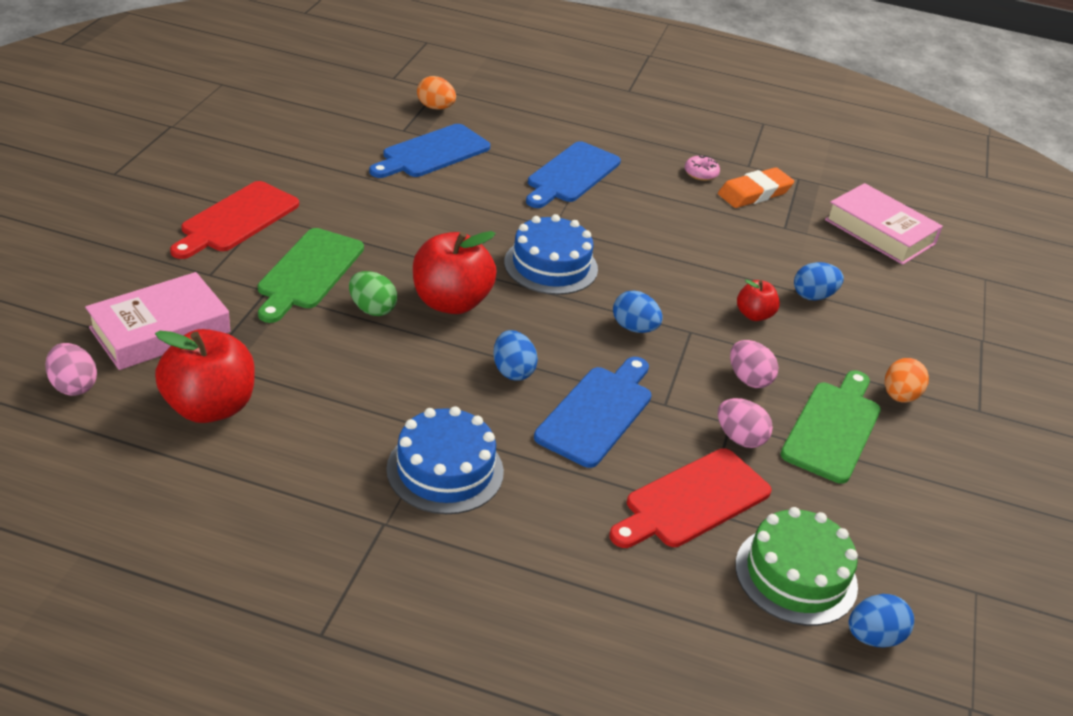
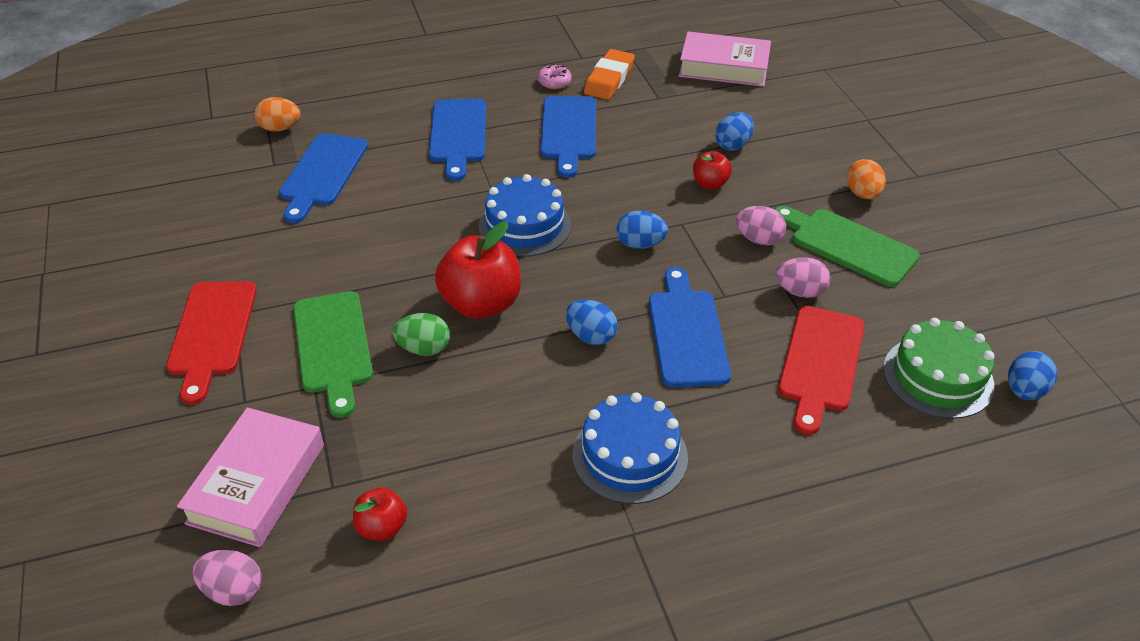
camera: 30 degrees left, 5 degrees up
(210, 407) = (382, 527): red apple -> red apple, size x0.52
(669, 216) = (568, 131): none -> blue cutting board
(833, 428) = (848, 245): green cutting board -> green cutting board turned 45 degrees counterclockwise

